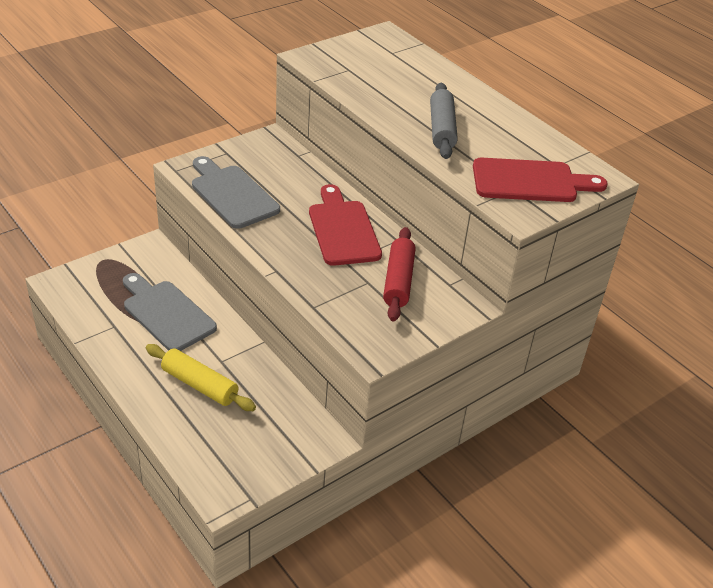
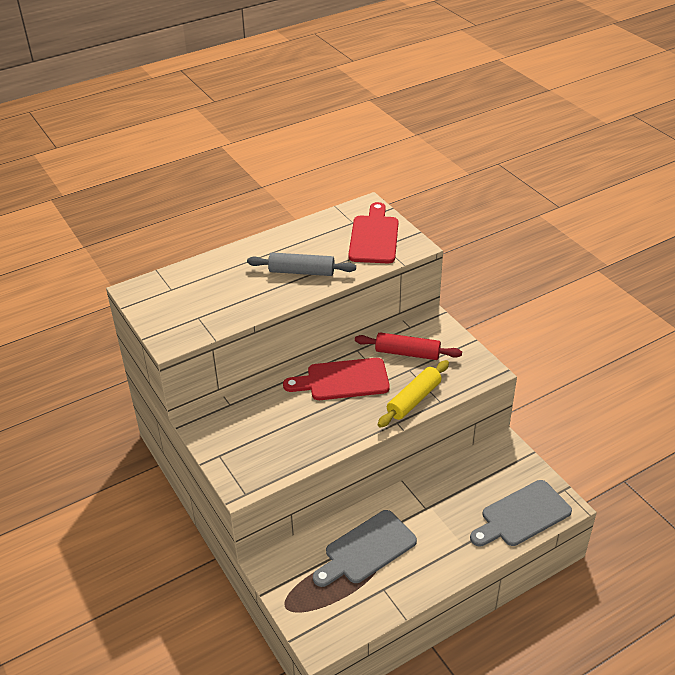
camera: 80 degrees left, 0 degrees up
(199, 385) = (454, 522): yellow rolling pin -> yellow rolling pin (414, 400)
(232, 194) = (288, 451): grey cutting board -> grey cutting board (522, 515)

